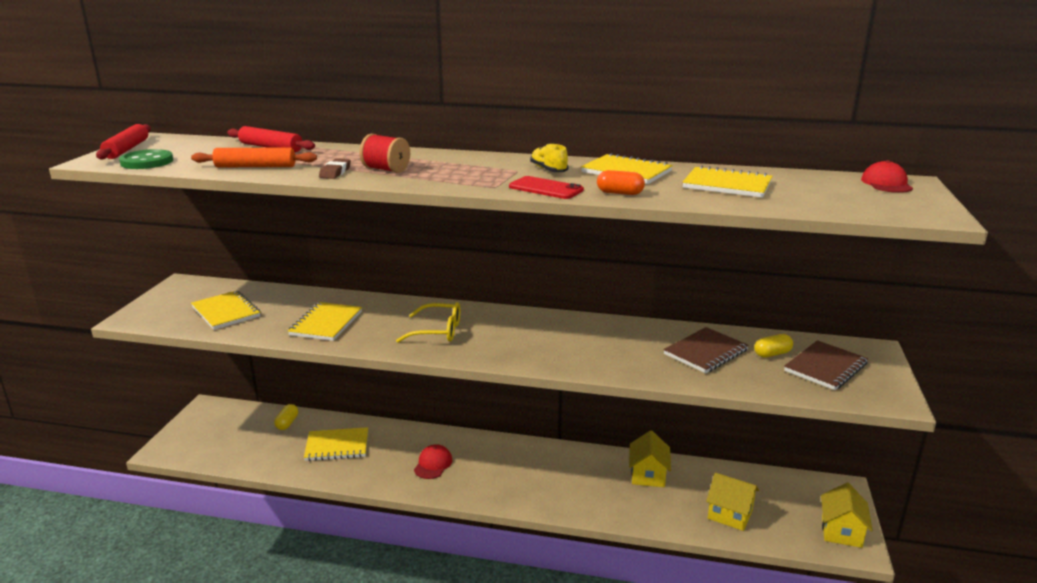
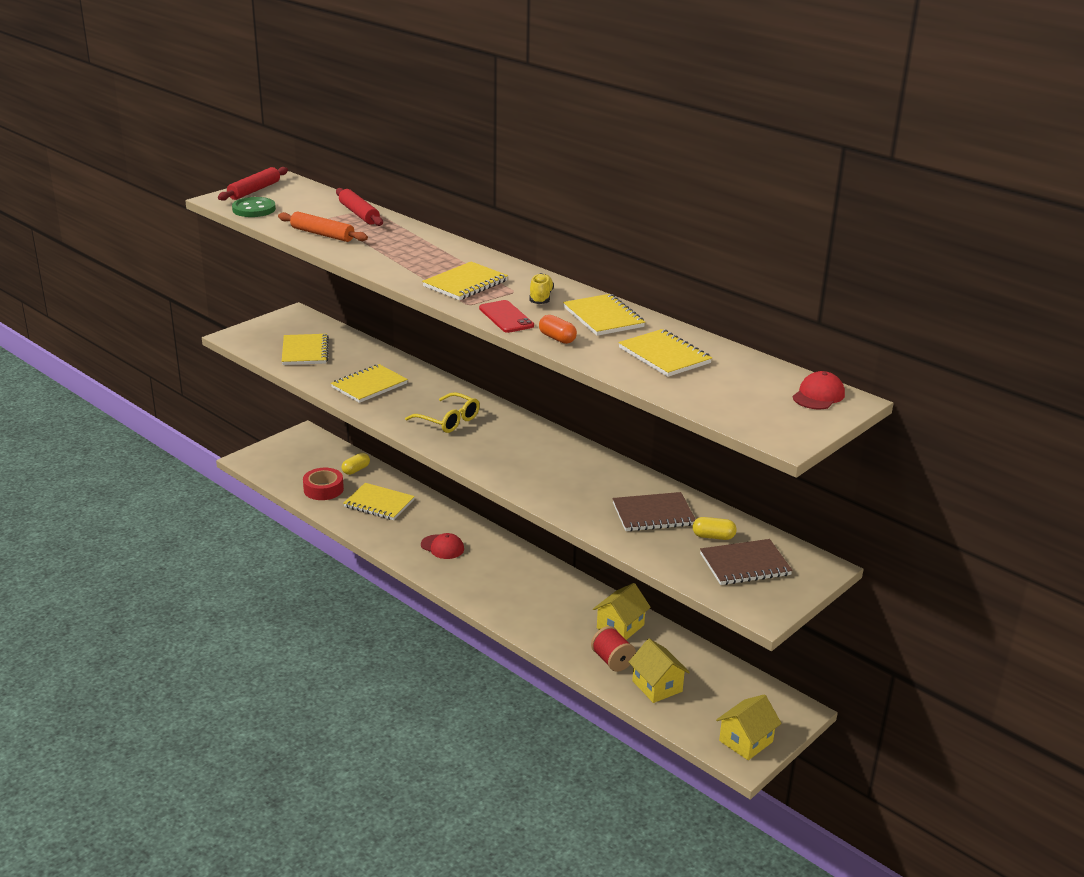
camera: 30 degrees right, 5 degrees up
(269, 452) = (323, 489): none -> red tape
(335, 172) = (372, 256): brown eraser -> none
(386, 169) = (413, 263): red spool -> red spool (612, 661)
(433, 464) = (442, 547): red cap -> red cap turned 75 degrees clockwise
(463, 174) = (465, 284): none -> yellow notebook

